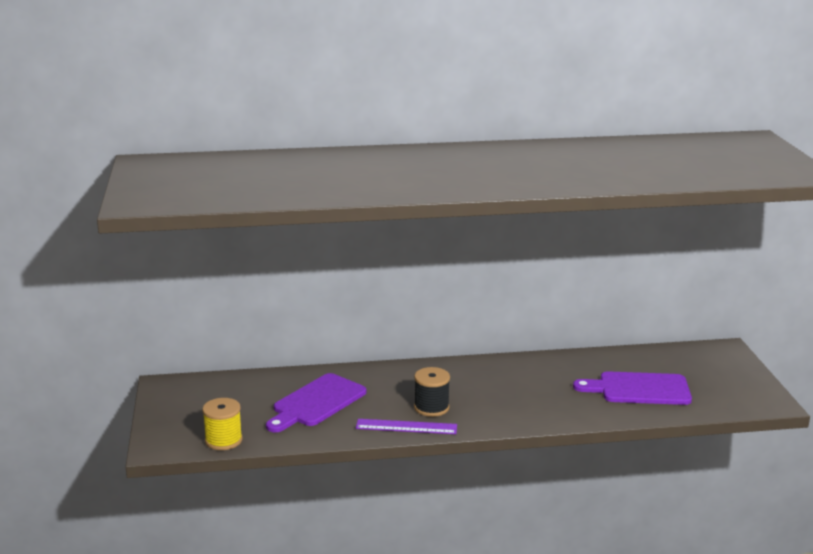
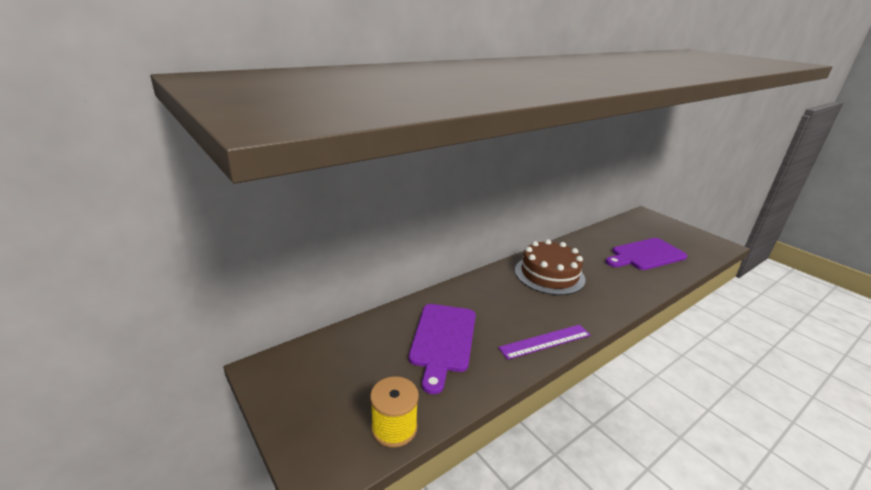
camera: 30 degrees left, 5 degrees up
(431, 407) = (541, 314): black spool -> none
(488, 380) = (549, 274): none -> brown cake

